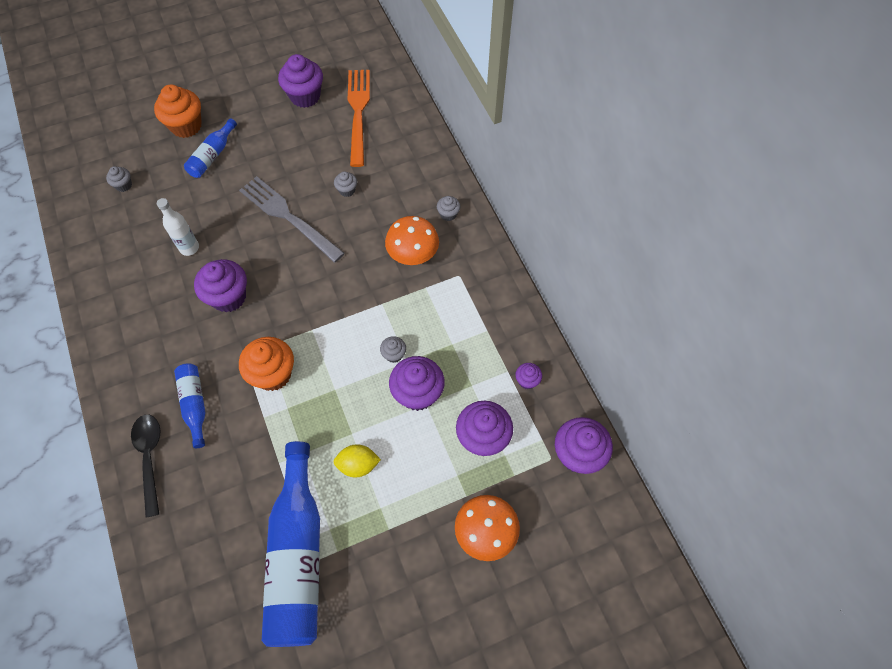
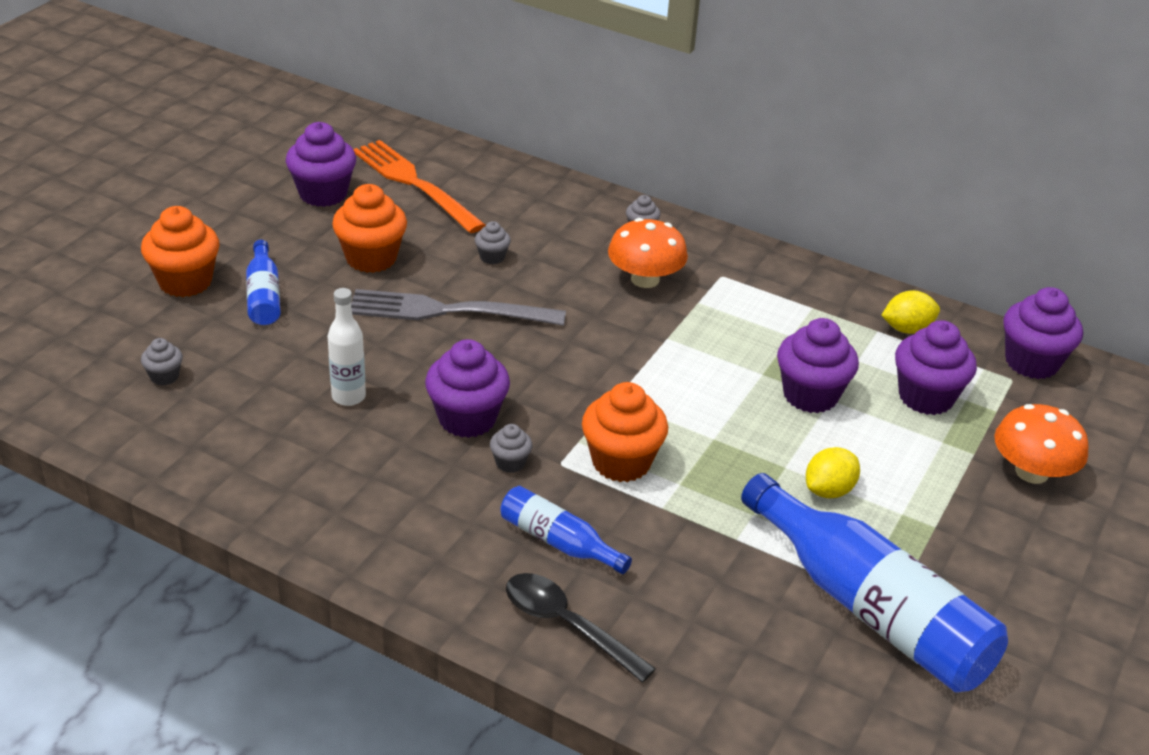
camera: 40 degrees left, 25 degrees down
(286, 157) = (371, 258): none -> orange cupcake
(394, 354) = (740, 375): grey cupcake -> grey cupcake (510, 463)
(527, 381) = (907, 329): purple cupcake -> yellow lemon

